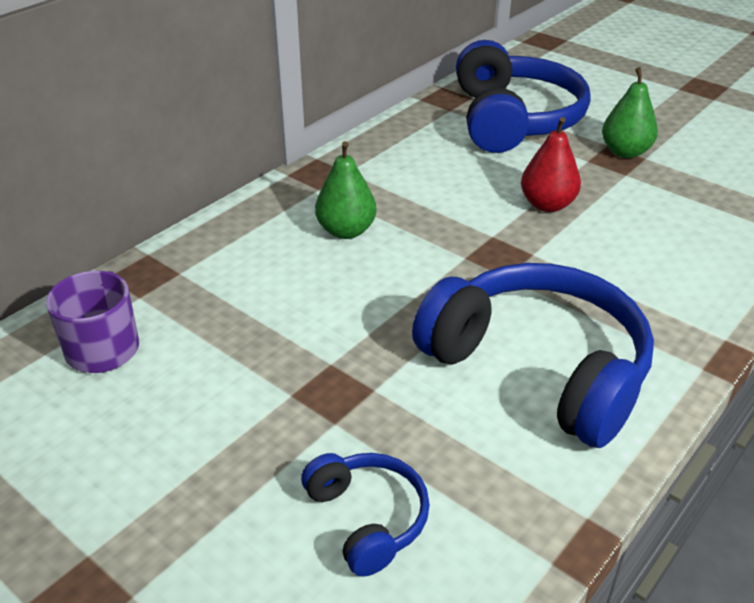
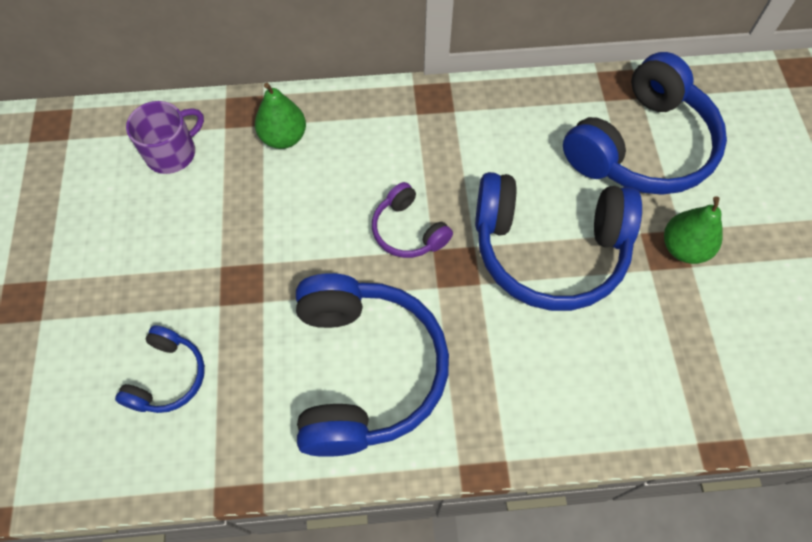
camera: 45 degrees right, 25 degrees up
(346, 231) = (389, 166): green pear -> green pear (283, 137)
(427, 259) = (408, 231): none -> purple headphones
(547, 205) = (549, 250): red pear -> blue headphones

